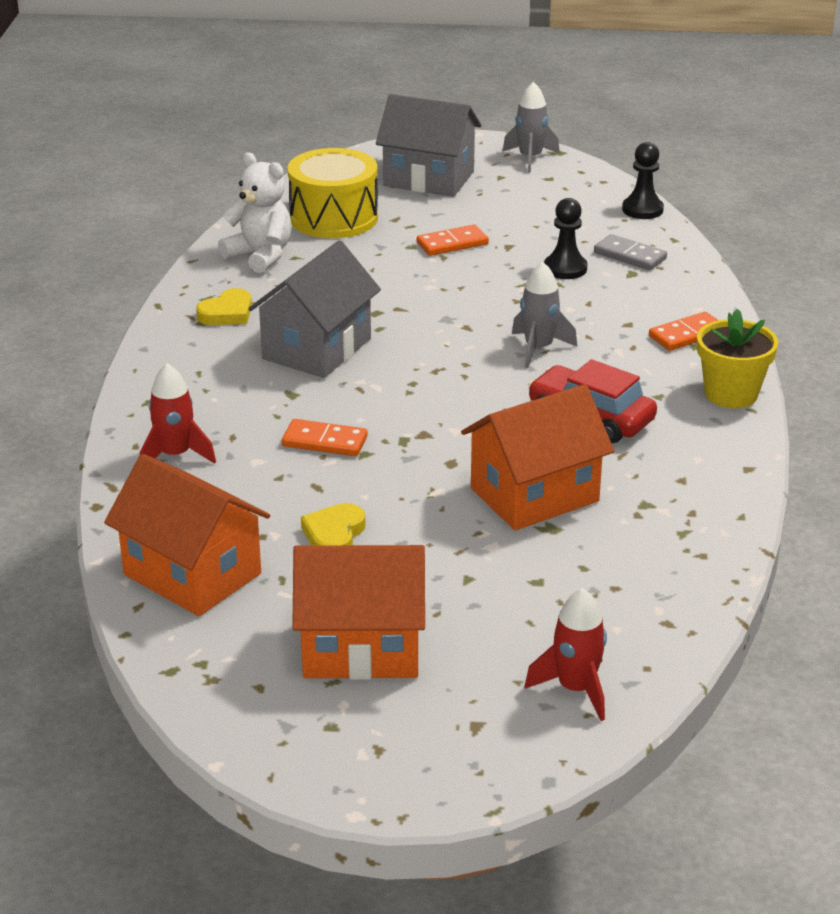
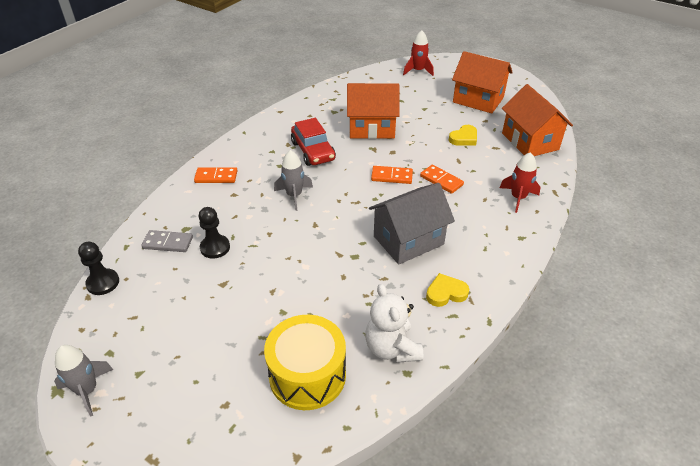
camera: 150 degrees left, 10 degrees up
(428, 179) = (191, 399): grey house -> none
(452, 243) = (254, 302): orange domino -> orange domino (391, 176)
(629, 256) = (168, 243): grey domino -> grey domino turned 60 degrees counterclockwise
(731, 394) = (242, 141): yellow flower pot -> none

